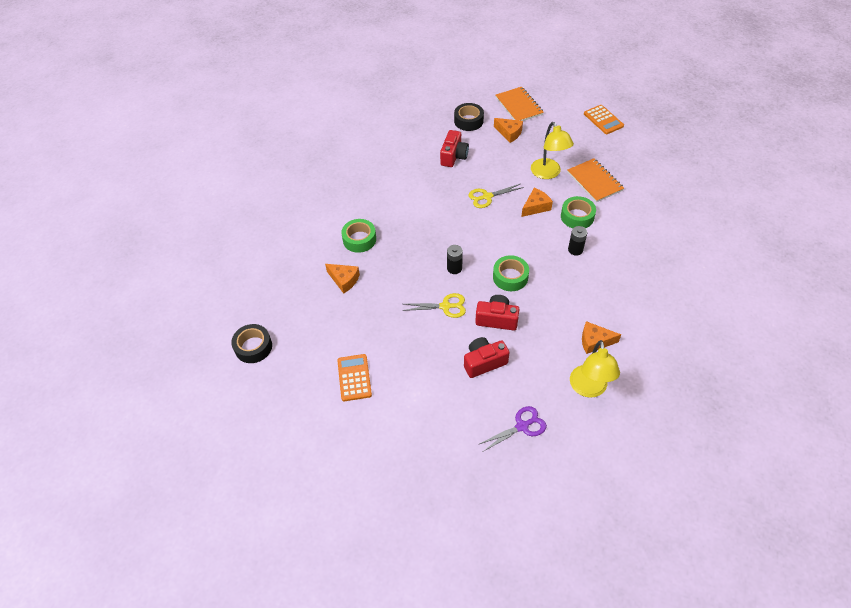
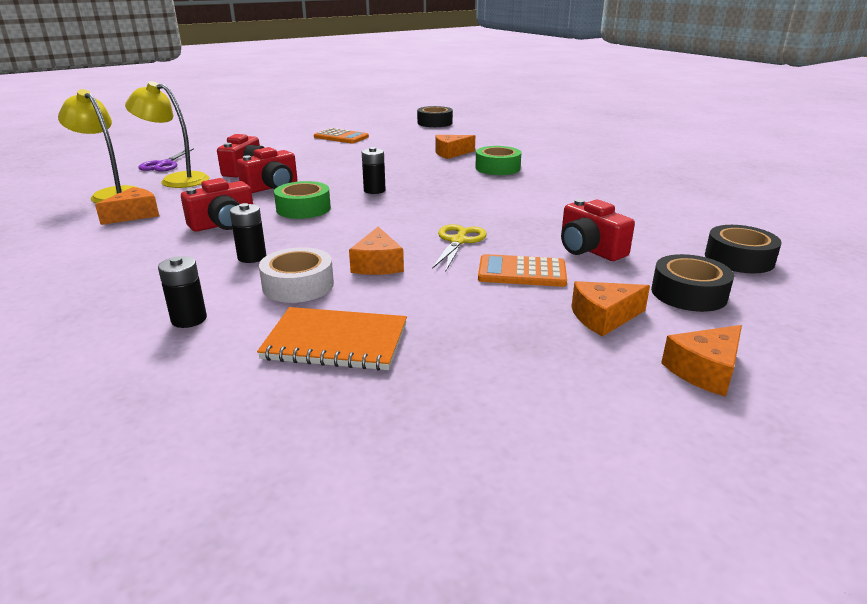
camera: 125 degrees right, 25 degrees down
(421, 117) = (739, 259): none -> black tape
(445, 306) = (336, 175): yellow scissors -> none
(519, 106) = (705, 370): orange notebook -> orange cheese
(548, 173) = (432, 306): yellow lamp -> yellow lamp (176, 180)
(561, 291) = (223, 224): none -> red camera
(577, 217) = (298, 285): green tape -> white tape
(603, 120) = (515, 484): orange calculator -> orange calculator (522, 272)
(629, 226) = (189, 319): none -> black battery

